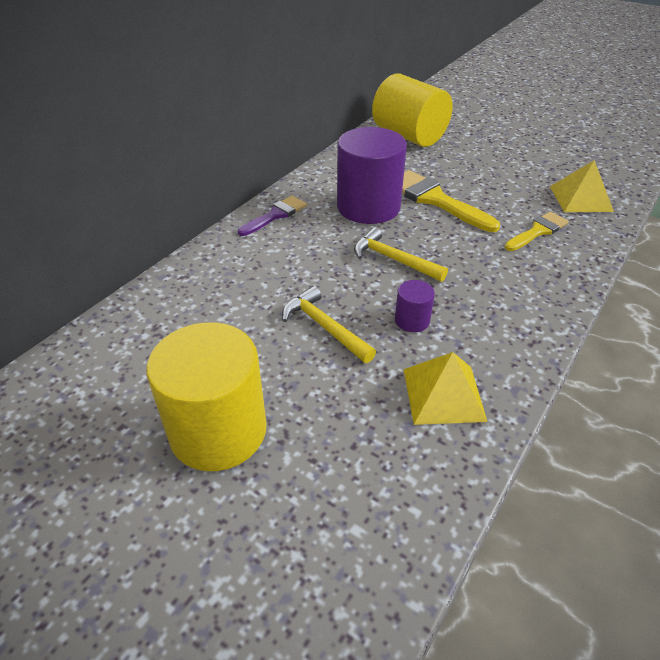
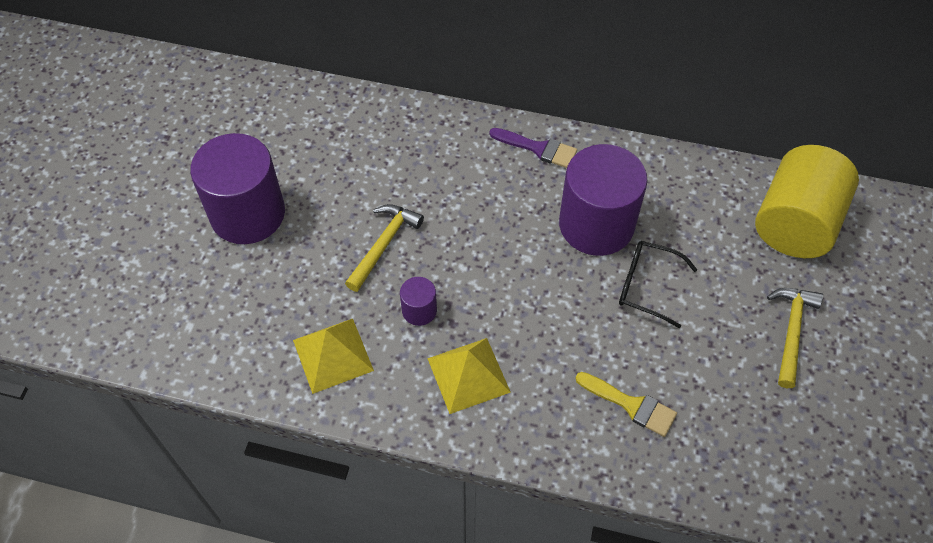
camera: 70 degrees right, 15 degrees up
(218, 431) = (248, 214): yellow cylinder -> purple cylinder
(393, 259) = (508, 272): yellow hammer -> yellow hammer (791, 332)
(435, 200) = (646, 286): yellow brush -> black glasses
(580, 198) = (738, 450): yellow pyramid -> yellow pyramid (468, 375)

